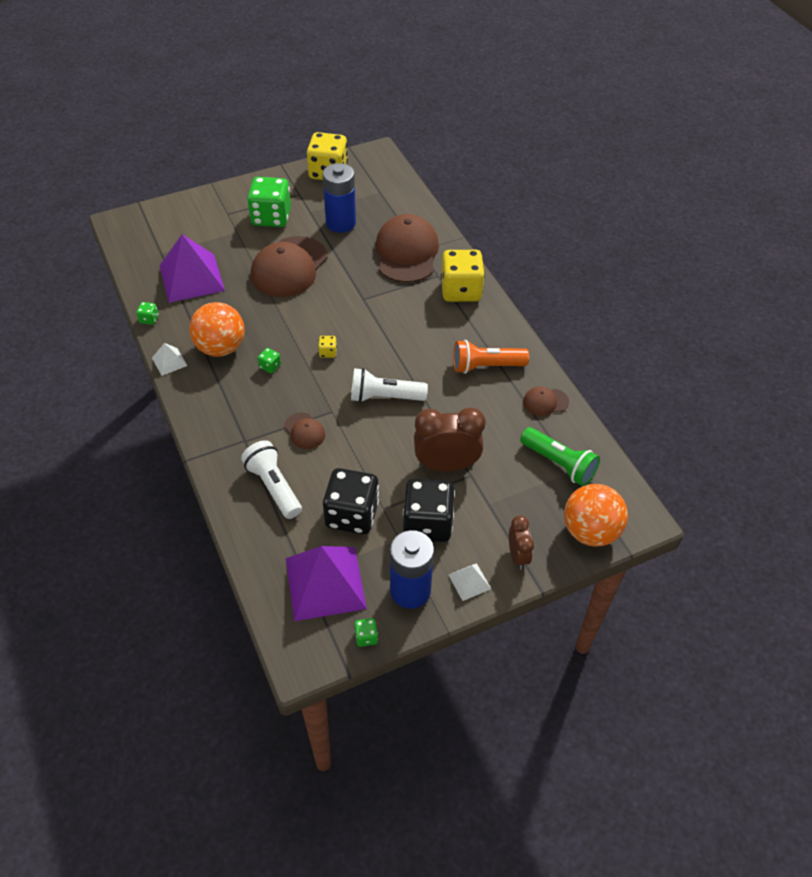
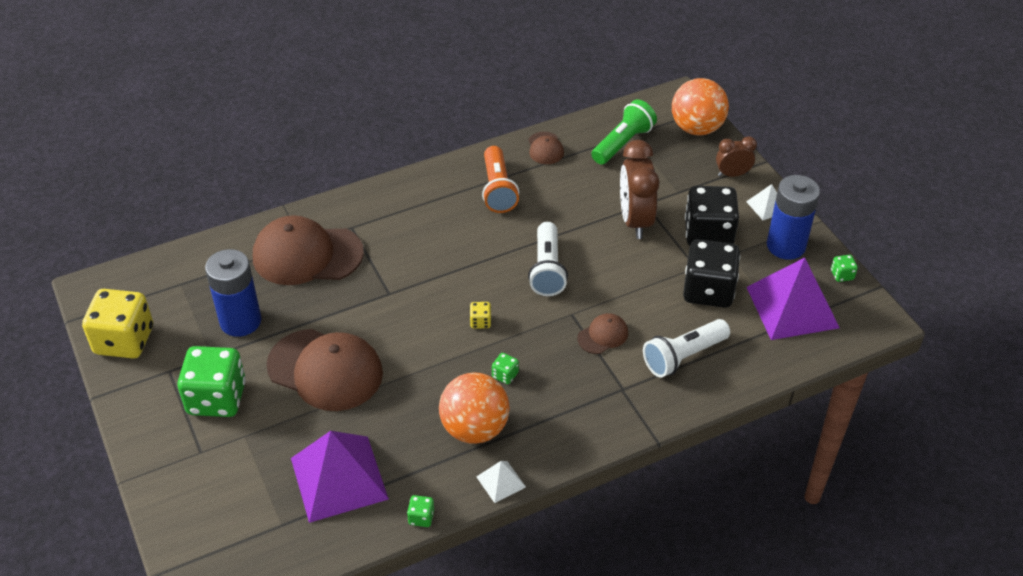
camera: 90 degrees left, 5 degrees down
(461, 290) = (378, 207): yellow dice -> none

